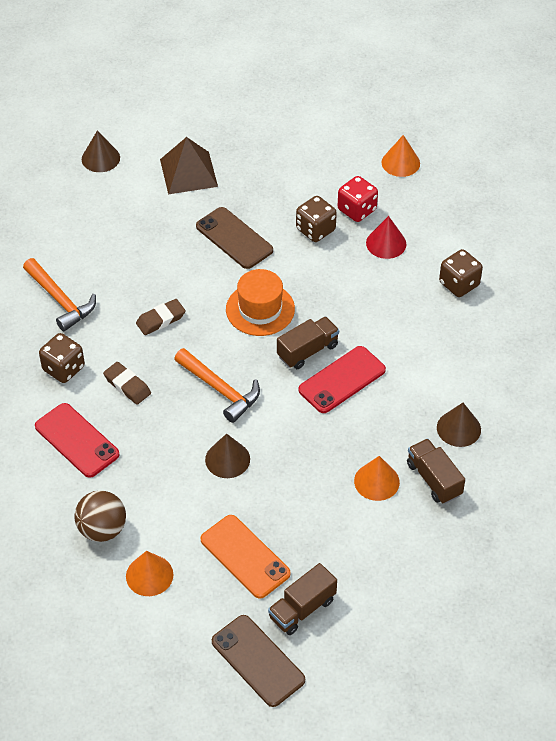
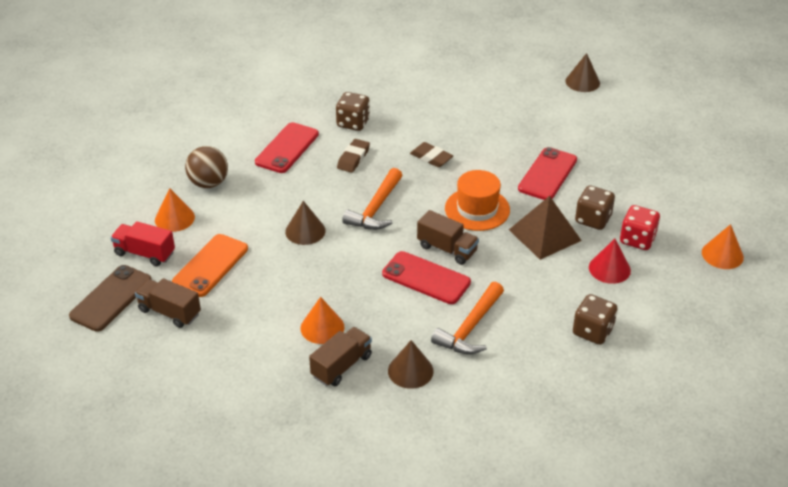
camera: 70 degrees right, 10 degrees down
(60, 300) = (419, 103): orange hammer -> orange hammer (470, 327)
(188, 173) = (603, 130): brown pyramid -> brown pyramid (544, 235)
(197, 615) = (145, 253): none -> red truck
(234, 238) = (547, 174): brown phone -> red phone

